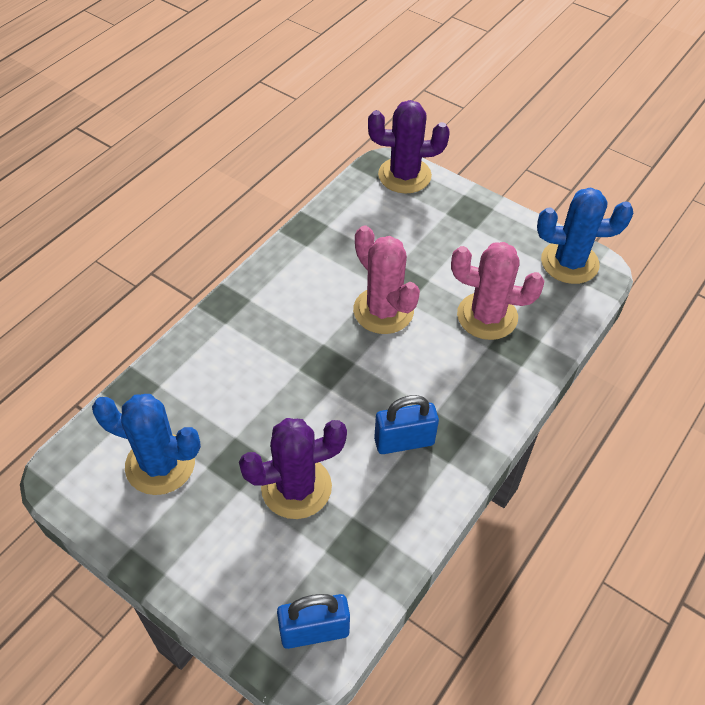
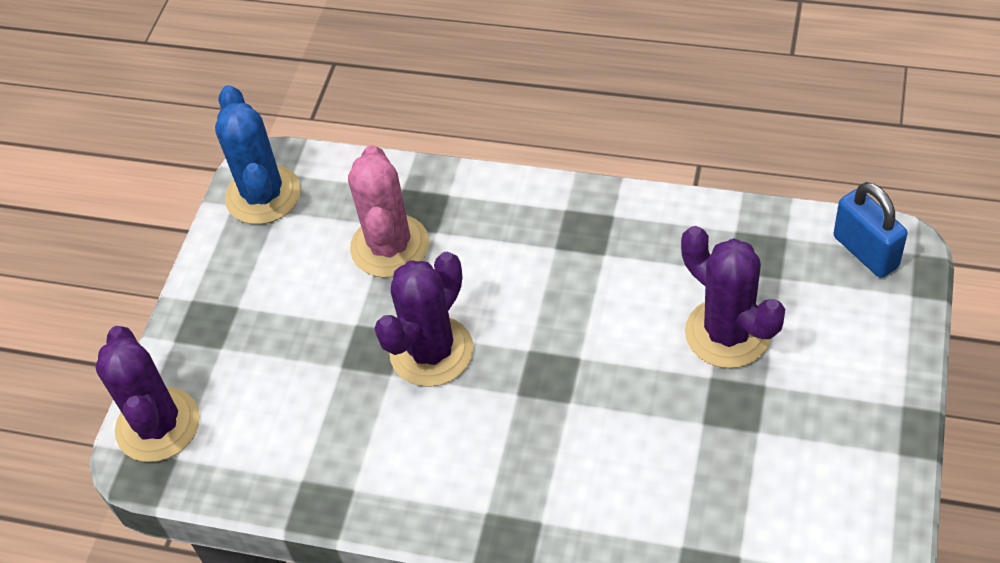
camera: 105 degrees left, 0 degrees up
(160, 464) = (786, 481): blue cactus -> none
(383, 311) = (431, 352): pink cactus -> purple cactus
(404, 441) = (611, 261): blue padlock -> none

